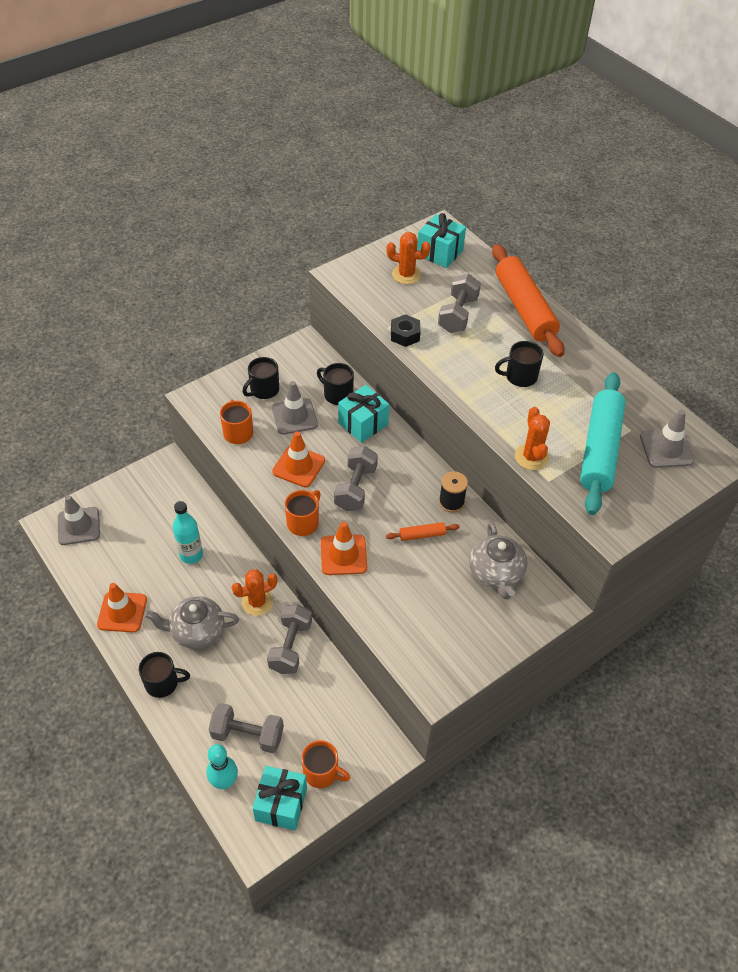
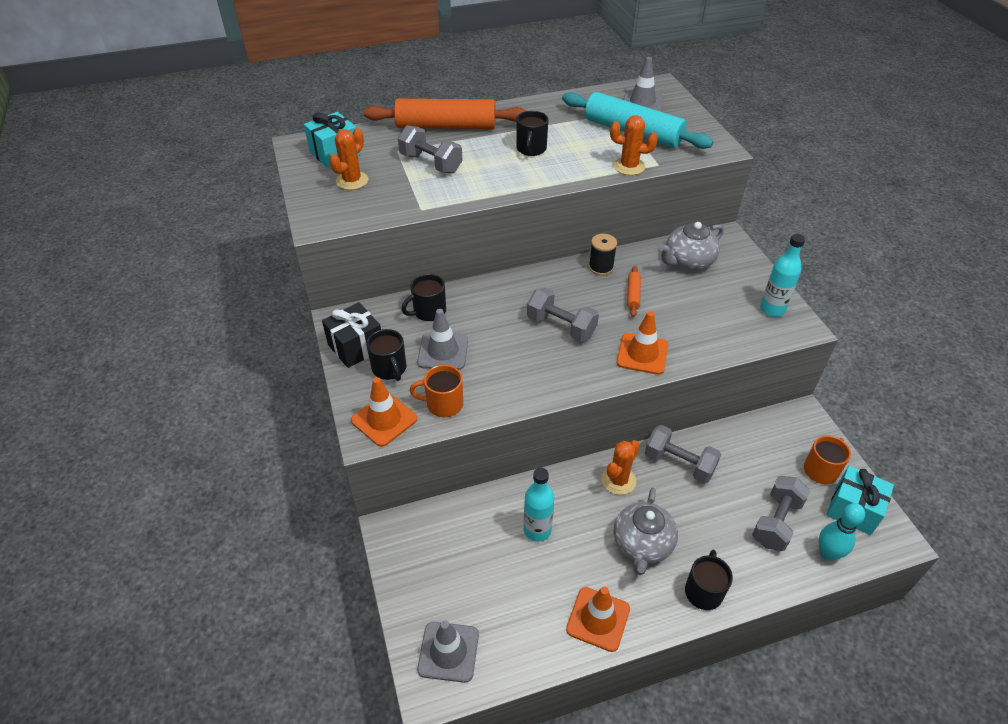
camera: 70 degrees left, 5 degrees down
(257, 602) = (618, 480): orange cactus -> orange cactus turned 45 degrees clockwise
(279, 363) = (356, 347): none -> black gift
(298, 466) = (515, 363): orange traffic cone -> orange traffic cone (384, 419)
(303, 522) = (592, 375): orange mug -> none
(363, 423) = (478, 302): turquoise gift -> none
(405, 335) = (439, 201): black nut -> none
(452, 658) = (772, 309): none -> turquoise bottle
(496, 574) = (688, 261): grey teapot -> grey teapot turned 135 degrees clockwise

